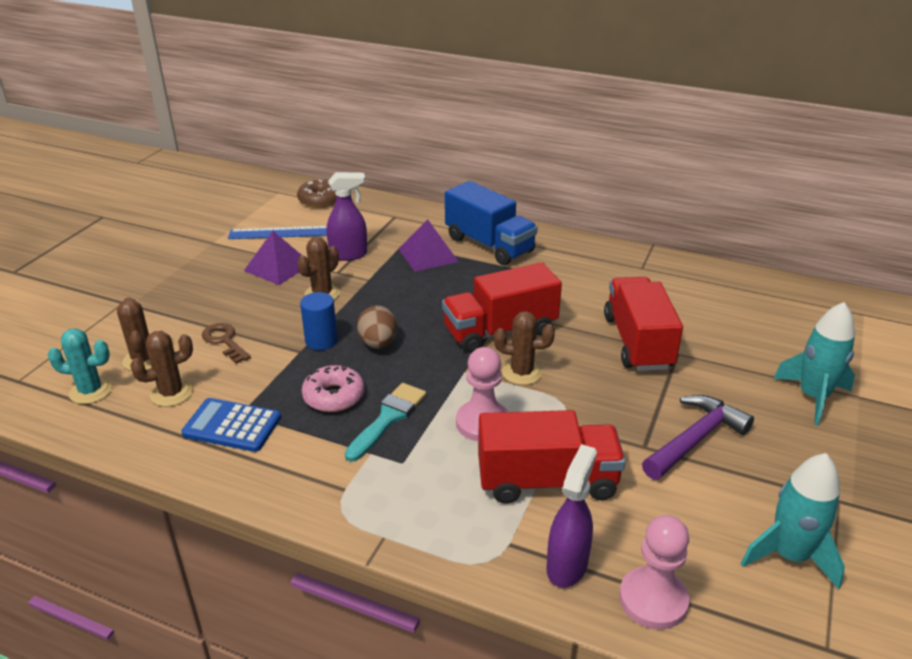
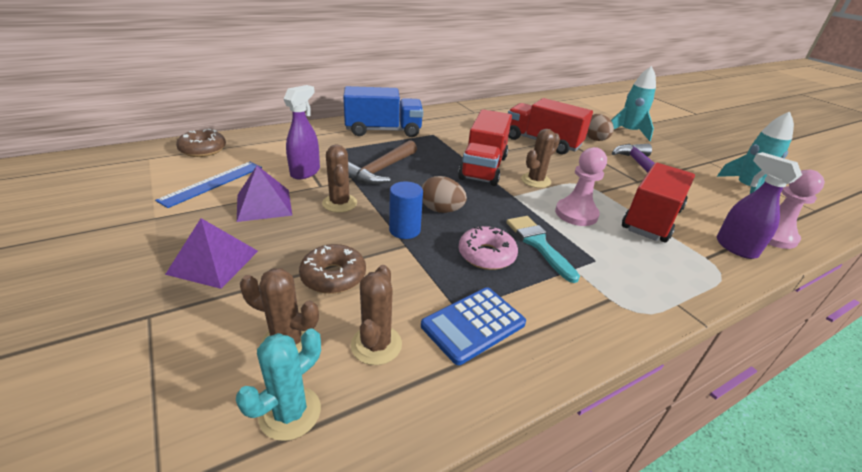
camera: 55 degrees left, 0 degrees up
(224, 341) = (333, 276): brown key -> brown donut
(405, 283) = (380, 170): none -> brown hammer
(428, 255) = (360, 150): purple pyramid -> purple pyramid (213, 262)
(723, 377) = (594, 140): none -> brown egg

